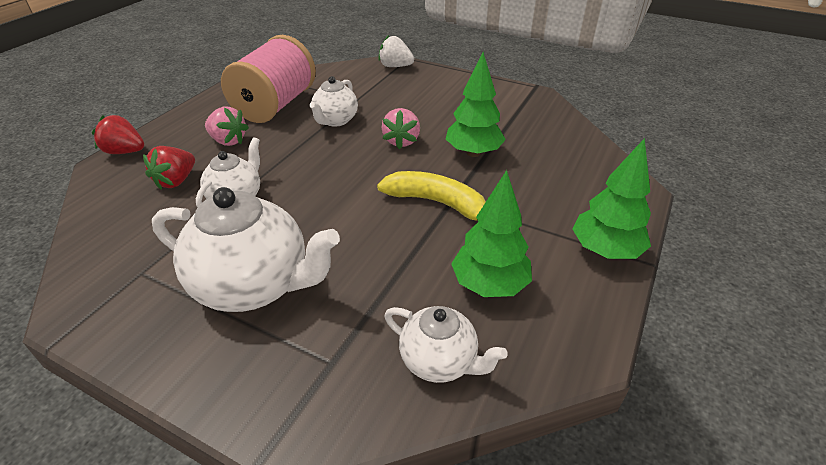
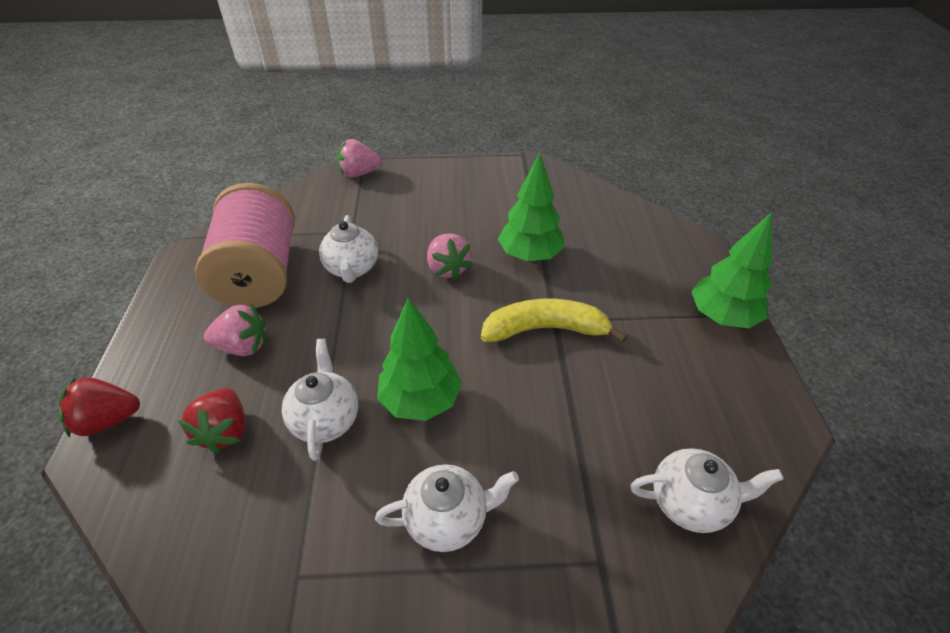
camera: 30 degrees left, 5 degrees up
(254, 285) = (448, 519): white teapot -> white teapot, size x0.56
(395, 66) = (359, 173): white strawberry -> pink strawberry
(489, 285) = (664, 399): green tree -> green tree (421, 400)

